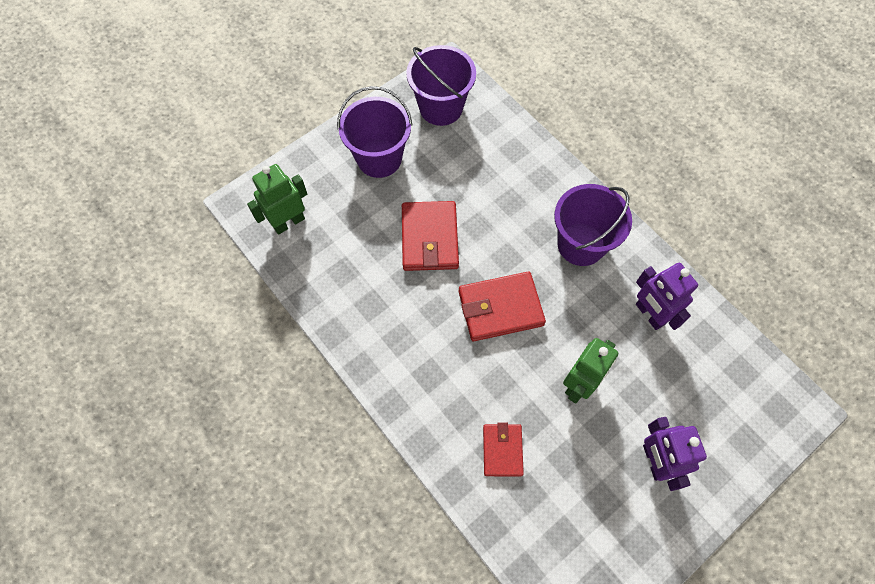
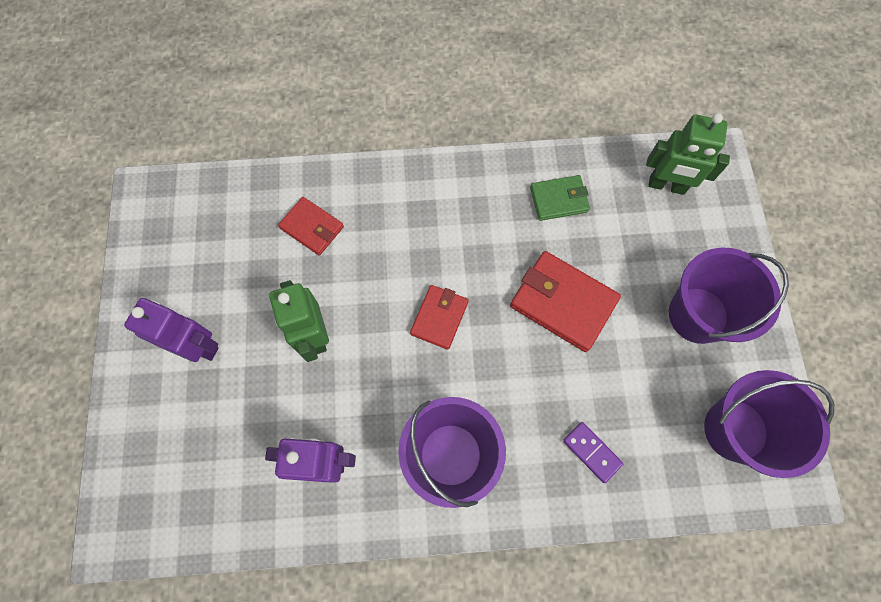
camera: 125 degrees right, 5 degrees up
(288, 222) = (666, 185): green robot -> green robot turned 105 degrees clockwise
(349, 285) = (558, 200): none -> green wallet
(500, 308) = (439, 318): red wallet -> red wallet, size x0.62
(514, 171) = (592, 452): none -> purple domino

